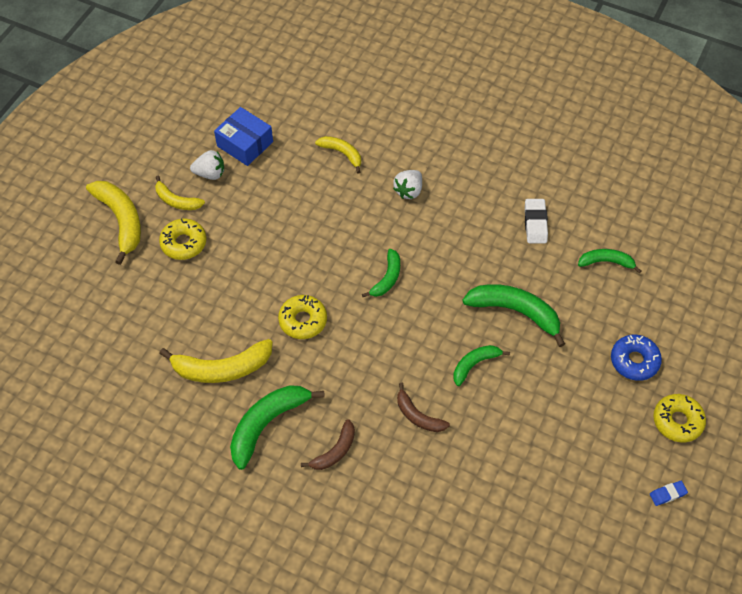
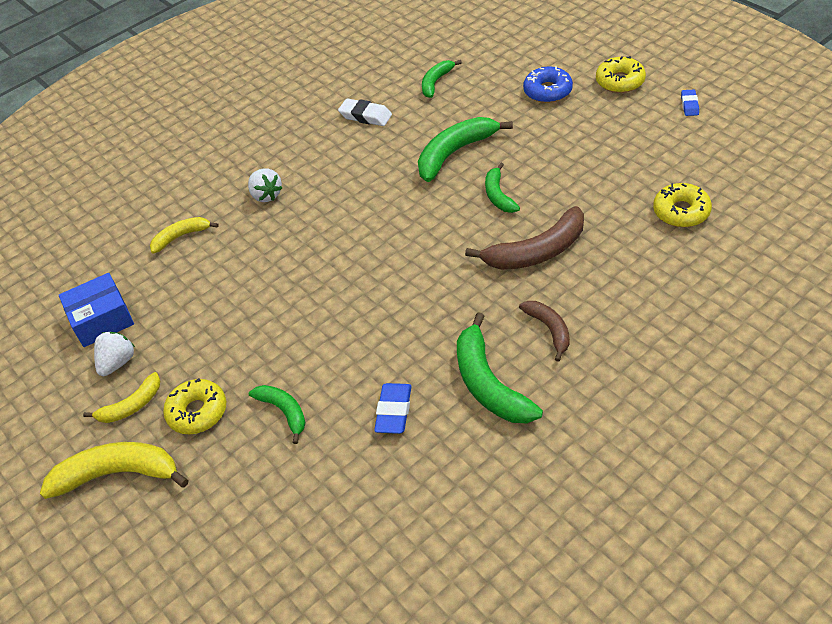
camera: 60 degrees left, 10 degrees down
(222, 368) = (394, 411): yellow banana -> blue eraser
(303, 320) = (372, 320): yellow donut -> yellow donut (681, 212)
(387, 278) = (361, 237): green banana -> green banana (284, 411)
(418, 416) = (537, 251): brown banana -> brown banana, size x1.70

